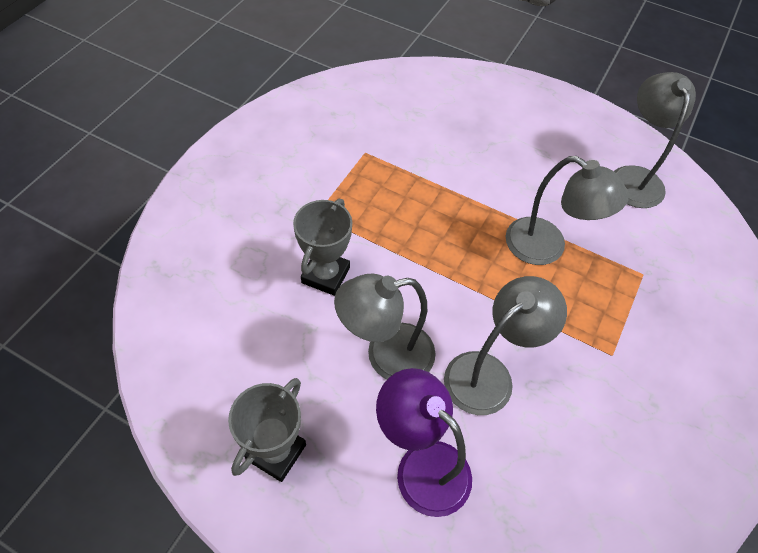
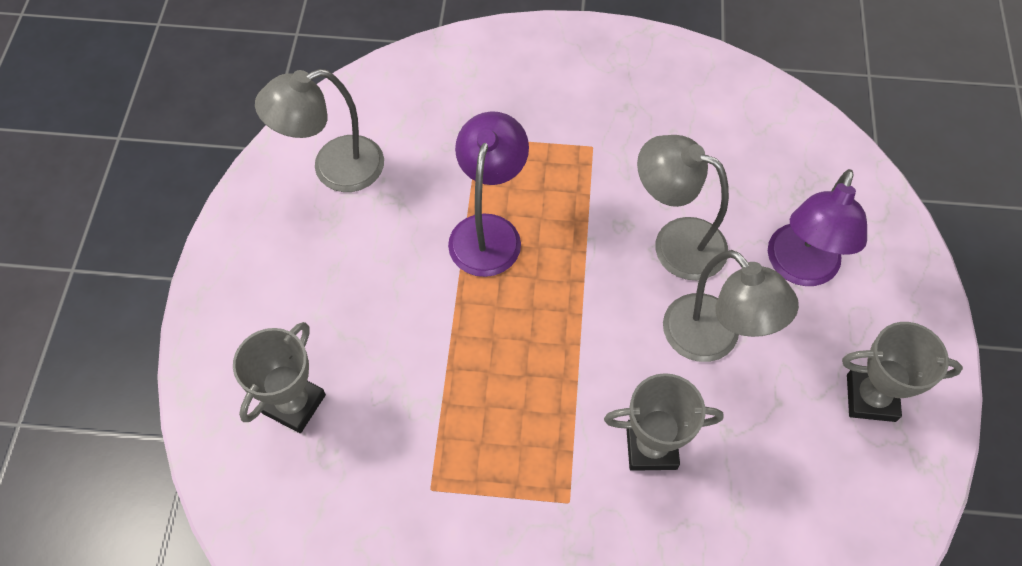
camera: 110 degrees left, 5 degrees up
(454, 110) = (294, 404): none -> grey trophy
(546, 248) = (488, 231): grey lamp -> purple lamp

